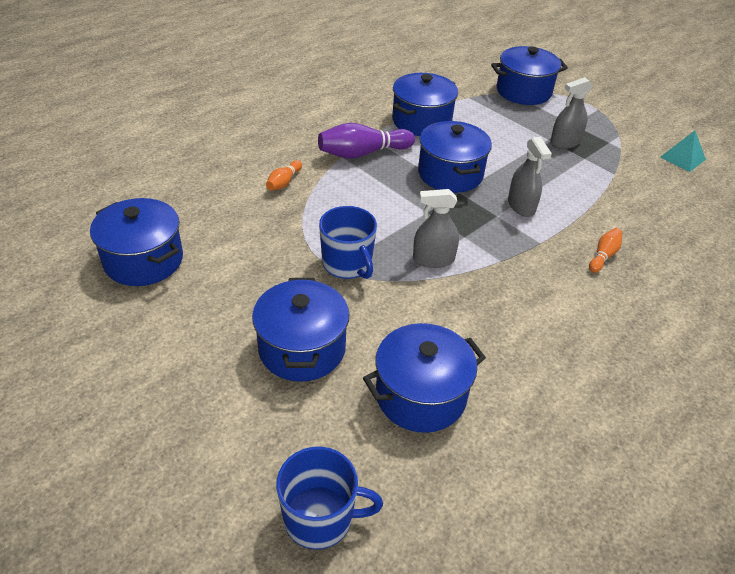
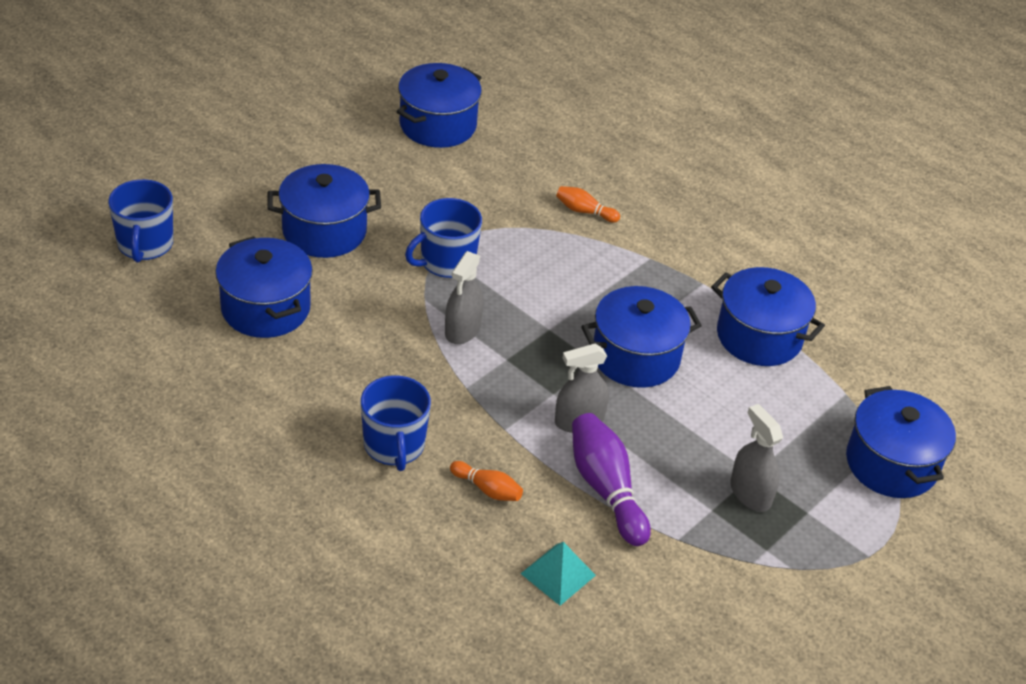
camera: 85 degrees right, 0 degrees up
(362, 153) = (662, 277): purple bowling pin -> purple bowling pin (606, 489)
(433, 259) = (462, 330): grey spray bottle -> grey spray bottle turned 150 degrees counterclockwise
(576, 305) = (394, 446): none -> blue mug
(682, 158) = (747, 643): turquoise pyramid -> turquoise pyramid (558, 574)

